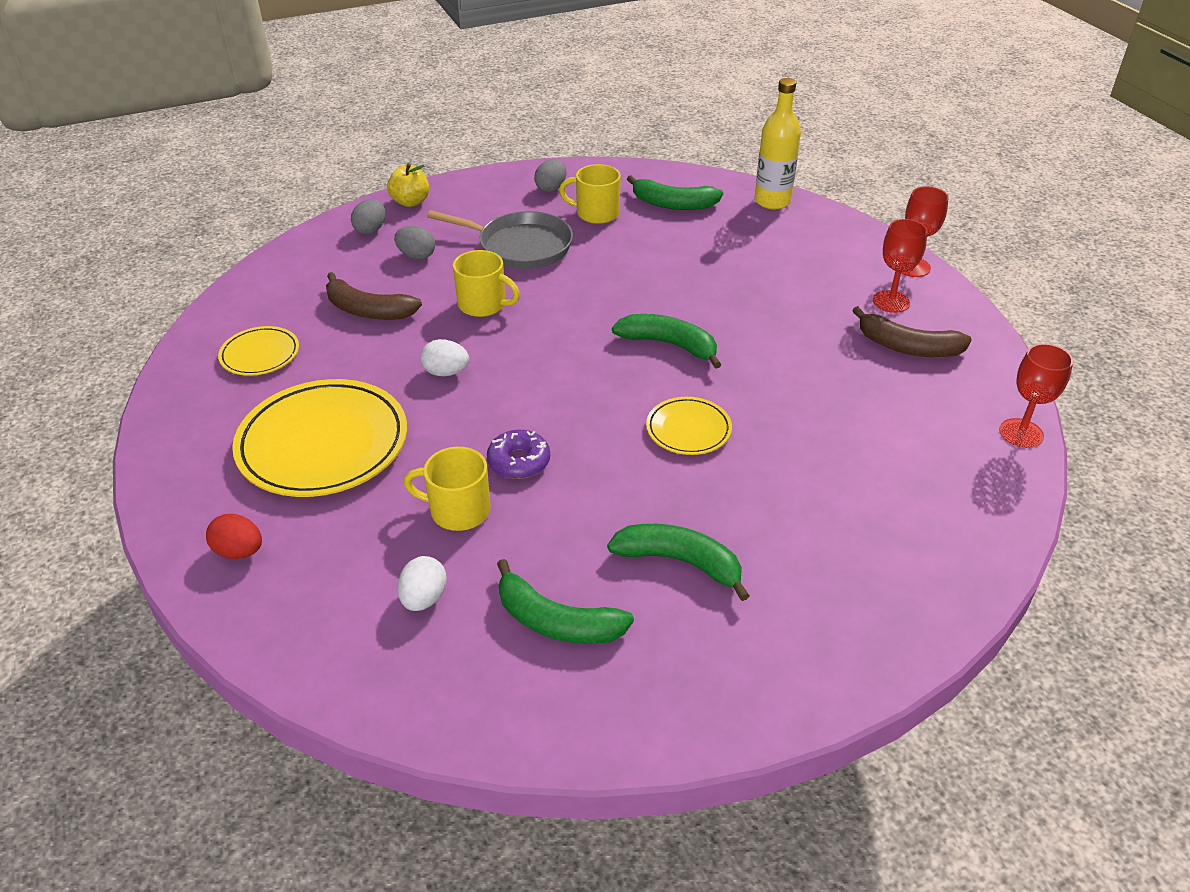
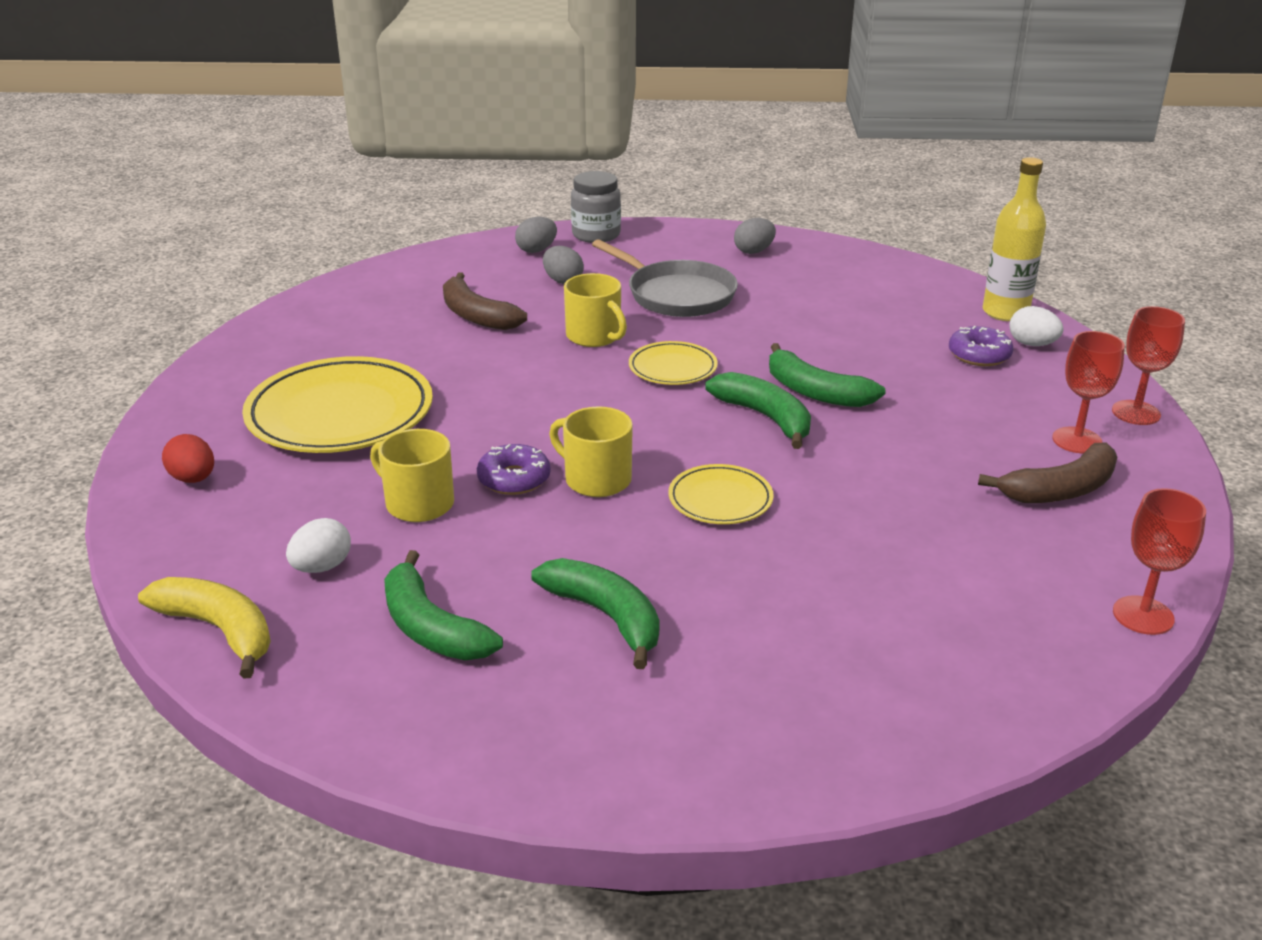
camera: 25 degrees right, 10 degrees down
(260, 355) = (346, 328): yellow plate -> yellow plate (672, 368)
(383, 690) = (219, 630): none -> yellow banana
(410, 202) = (596, 235): yellow apple -> grey jar
(446, 372) = (507, 385): white egg -> white egg (1032, 344)
(596, 213) = (785, 283): yellow mug -> yellow mug (596, 479)
(673, 204) = (881, 291): green banana -> green banana (815, 392)
(780, 245) = (979, 355): none -> purple donut
(907, 347) = (1060, 490): brown banana -> brown banana turned 75 degrees counterclockwise

